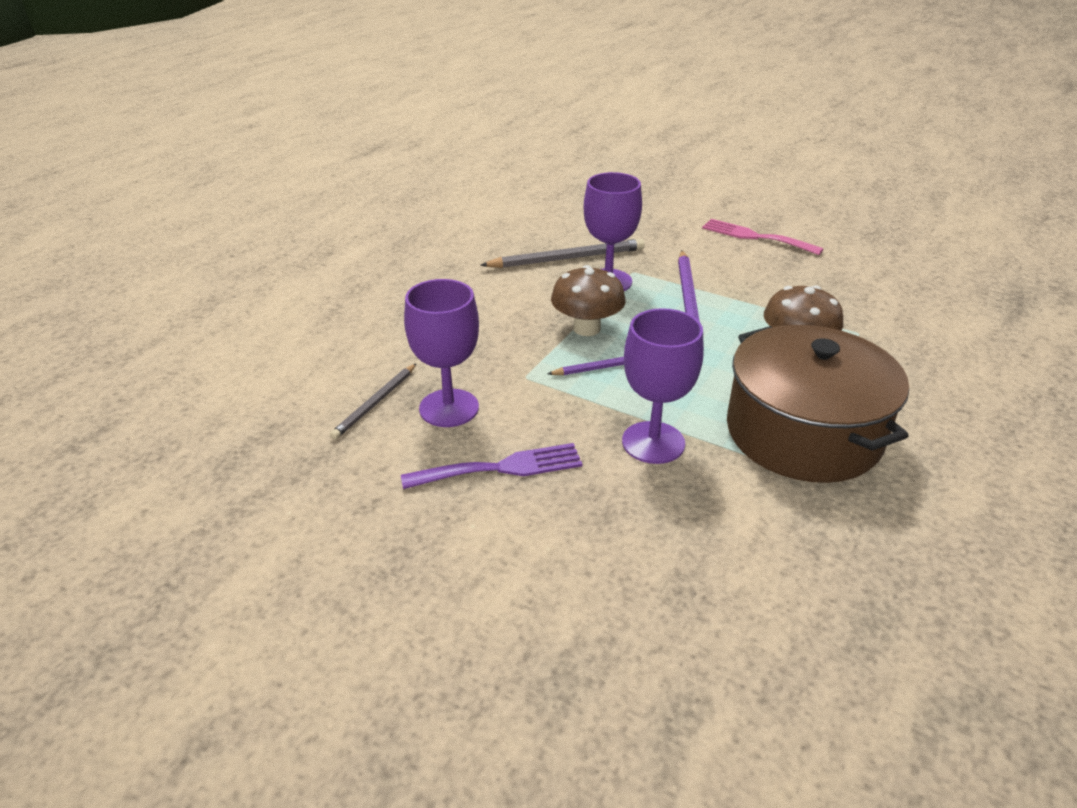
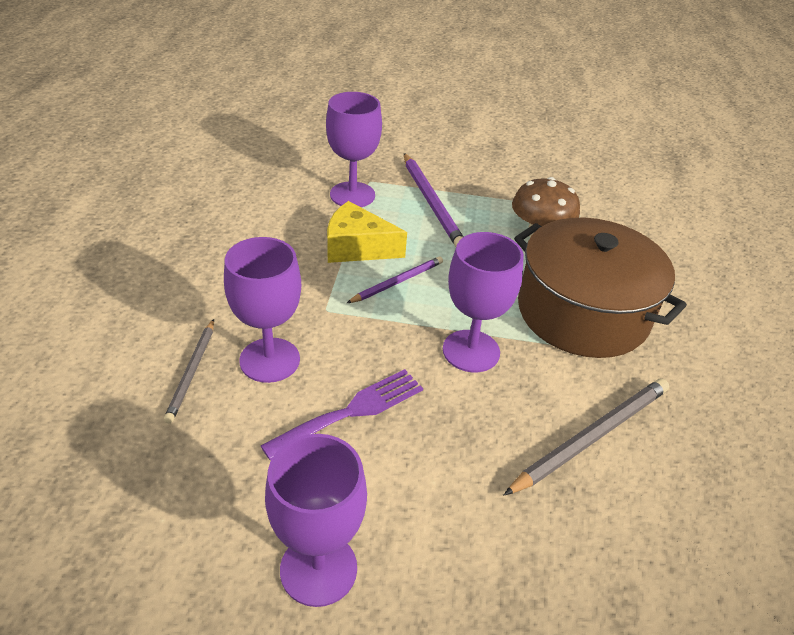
camera: 25 degrees left, 5 degrees up
(398, 589) = (318, 569): none -> purple goblet
(566, 258) = (302, 177): grey pencil -> grey pencil (591, 437)
(586, 328) = (357, 247): brown mushroom -> yellow cheese
(755, 237) = (456, 130): pink fork -> none

